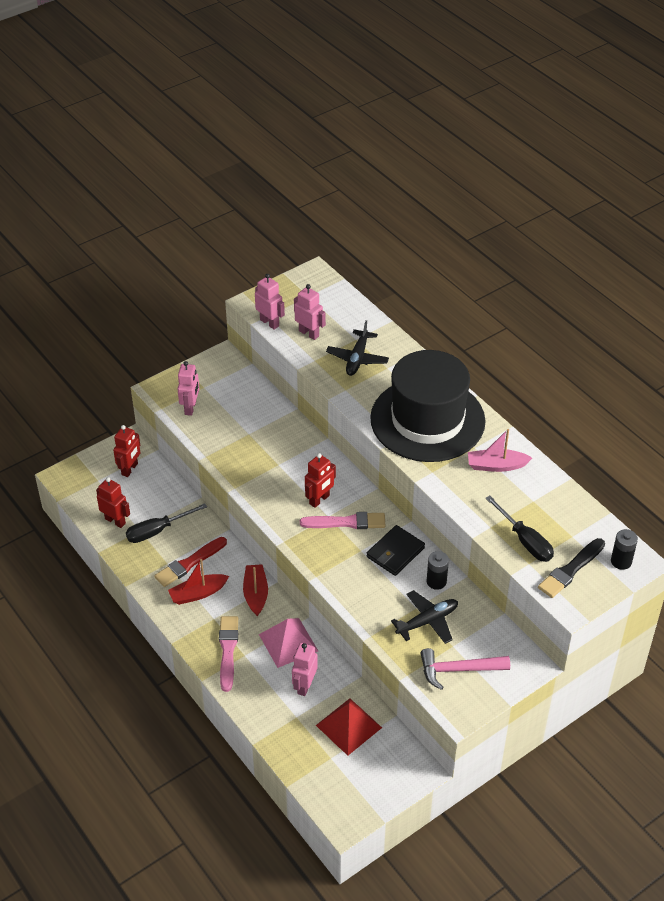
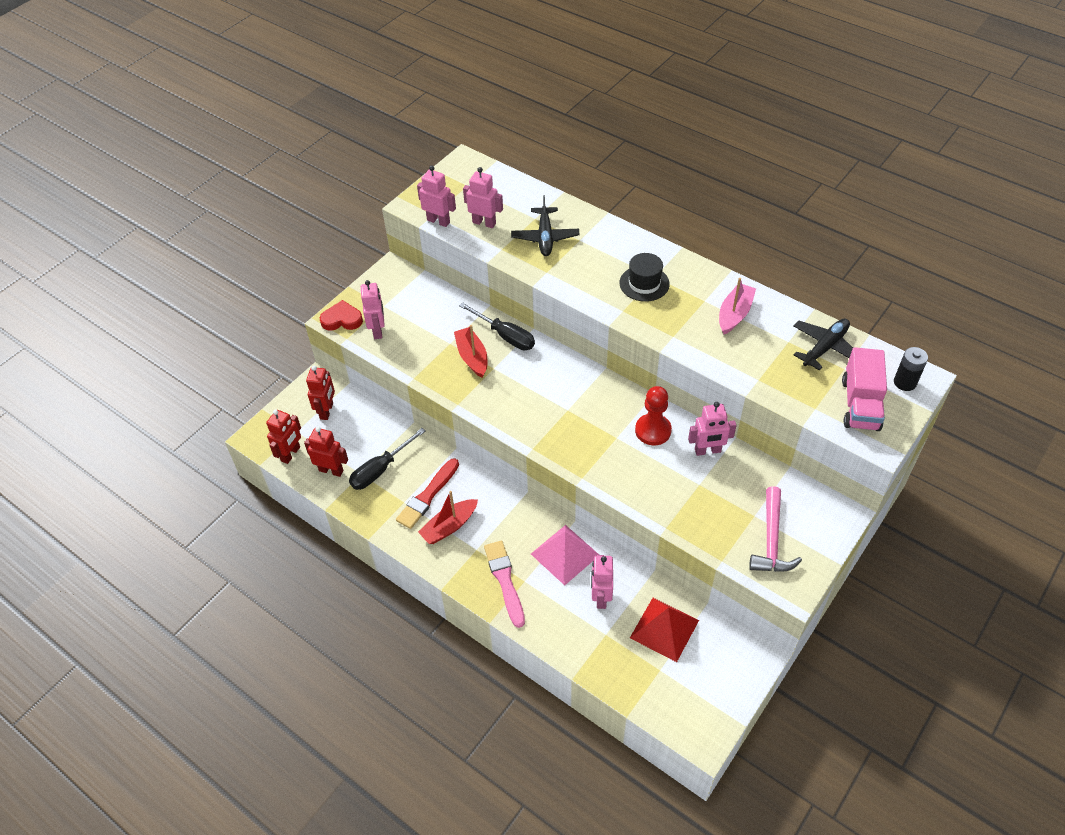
camera: 15 degrees left, 5 degrees up
(163, 391) = (342, 319): none -> red heart
(255, 594) = (510, 510): red boat -> red boat (472, 357)
(319, 500) = (552, 394): red robot -> red robot (291, 454)
(346, 522) = (589, 411): pink brush -> none
(395, 552) = (653, 430): black wallet -> red pawn
(427, 420) = (644, 283): black hat -> black hat, size x0.40
(427, 621) = (717, 496): black plane -> black plane (825, 347)
(436, 581) = (707, 451): black battery -> pink robot
(458, 670) = (771, 540): pink hammer -> pink hammer turned 60 degrees counterclockwise
(496, 465) = (734, 314): pink boat -> pink boat turned 135 degrees clockwise
(525, 540) = (800, 385): black screwdriver -> black screwdriver (505, 336)
(570, 570) = (860, 404): black brush -> pink truck

